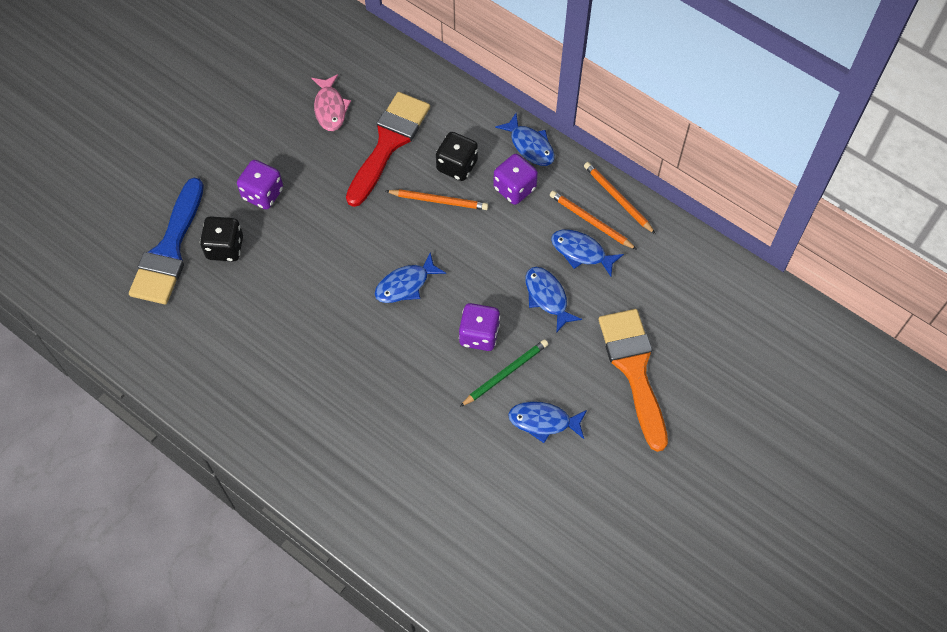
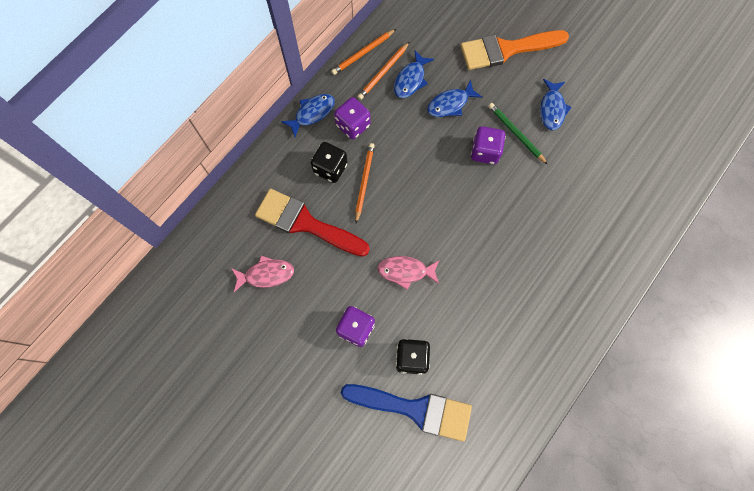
camera: 90 degrees left, 10 degrees up
(326, 243) = (405, 271): none -> pink fish
(405, 285) = (443, 206): blue fish -> none

